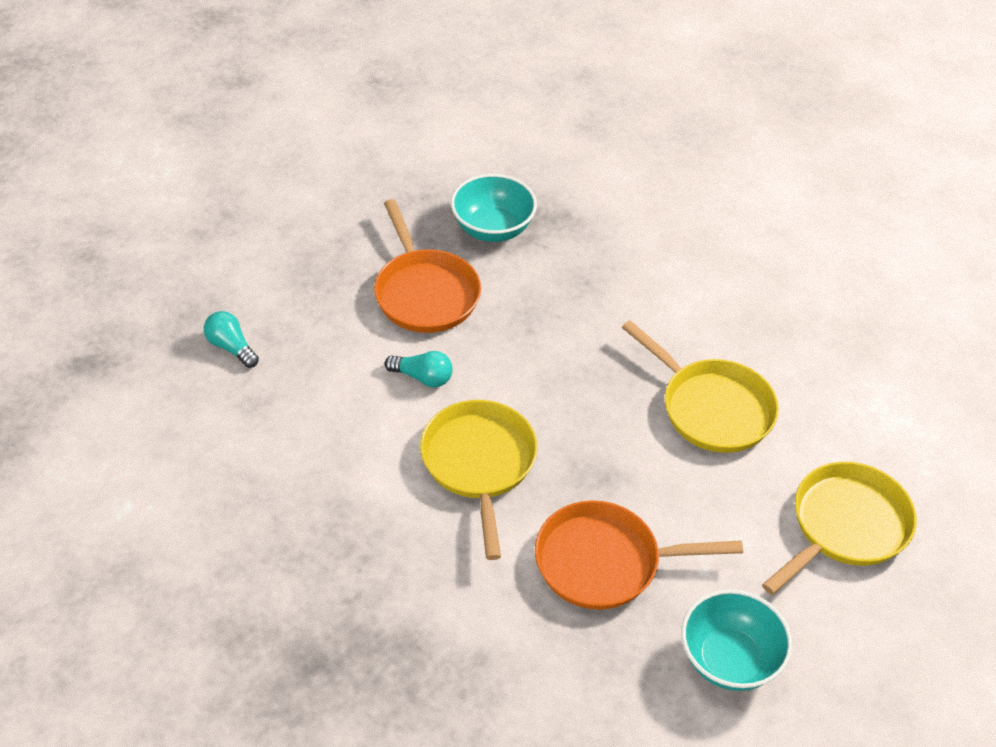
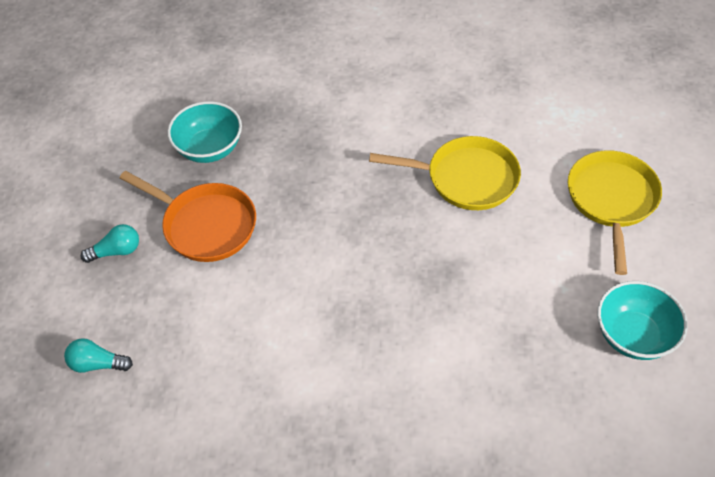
camera: 35 degrees left, 5 degrees up
(422, 377) = (262, 287): turquoise light bulb -> turquoise light bulb (116, 251)
(479, 464) = (360, 321): yellow pan -> none
(605, 562) = (503, 328): orange pan -> none

